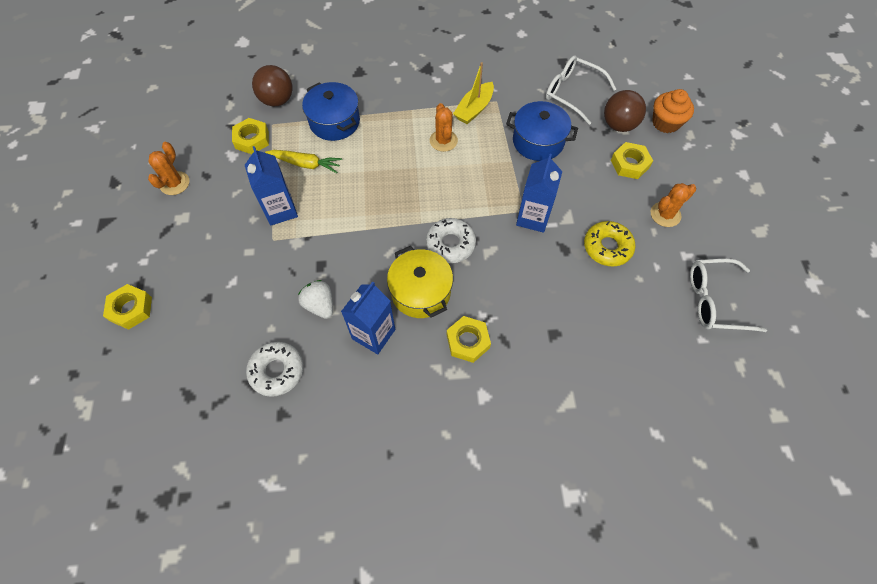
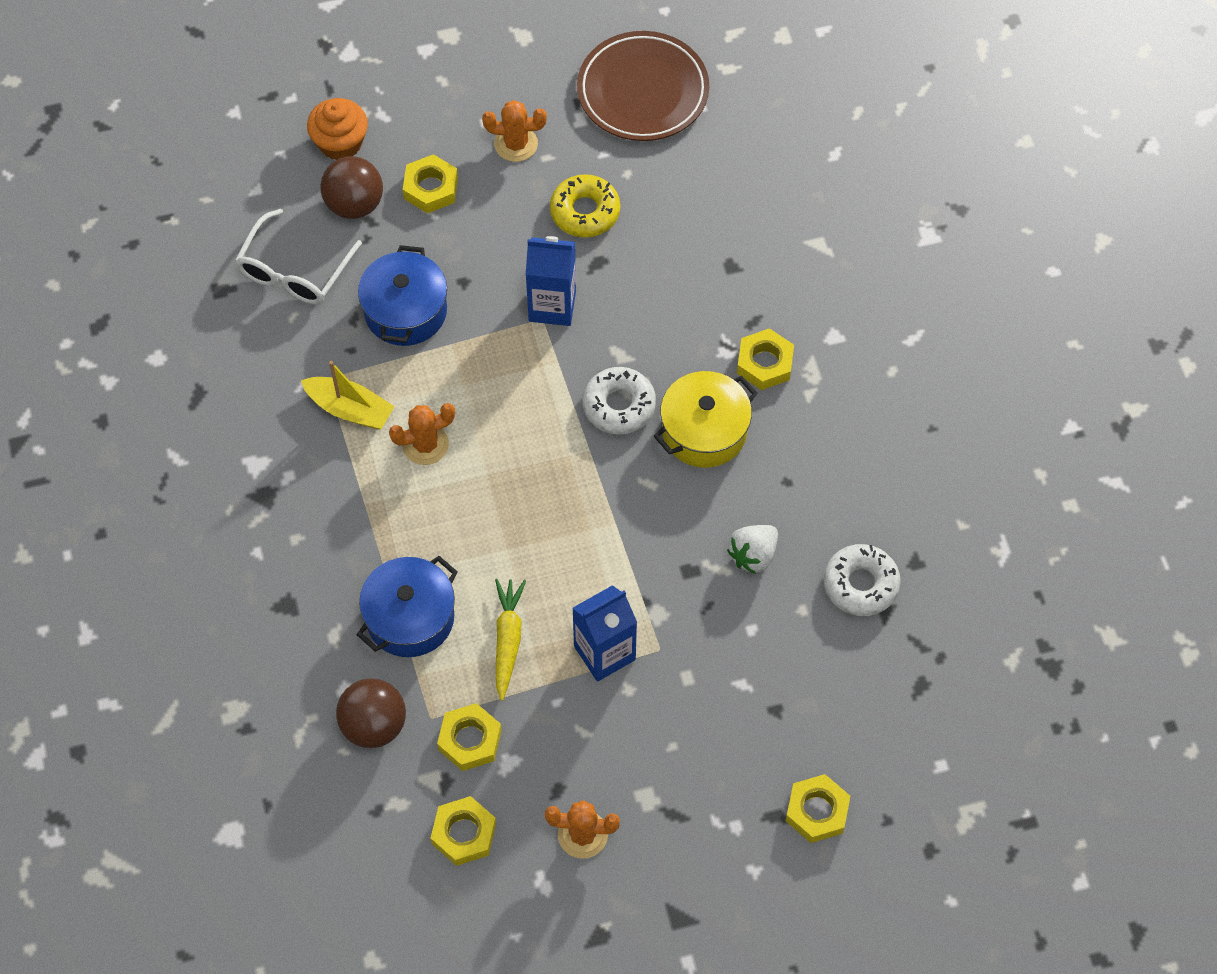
camera: 100 degrees left, 0 degrees up
(200, 131) = (464, 833): none -> yellow nut
(373, 334) = (781, 477): blue carton -> none
(665, 214) = (516, 144): orange cactus -> orange cactus turned 45 degrees counterclockwise
(714, 300) = (643, 91): white glasses -> brown plate

